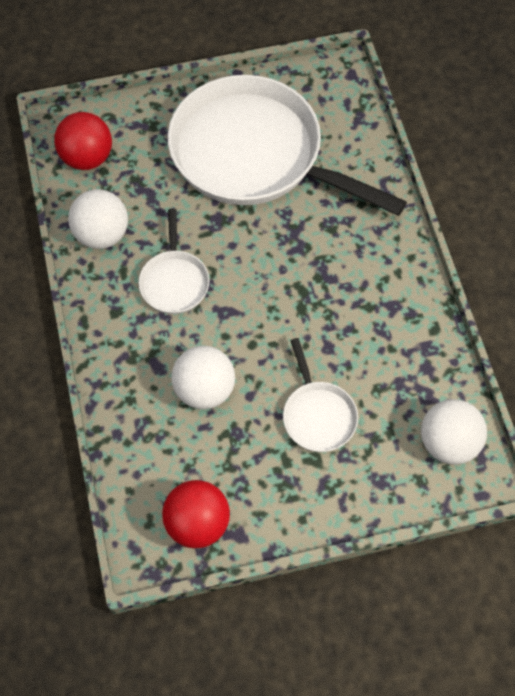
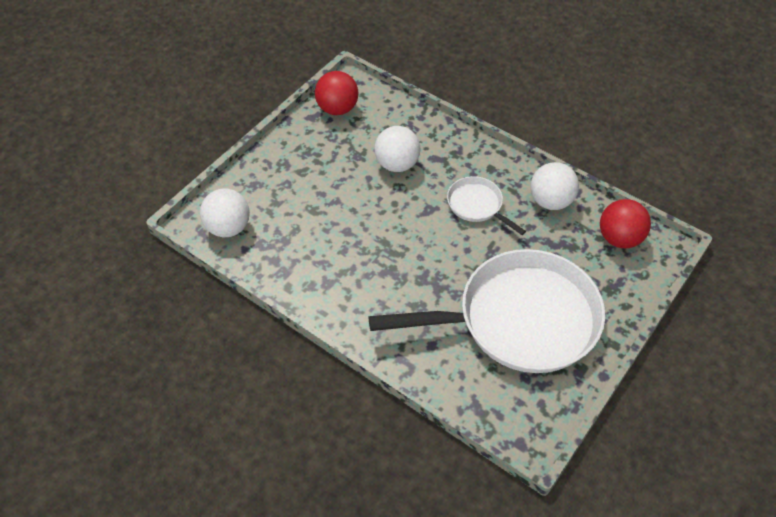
camera: 140 degrees right, 10 degrees down
(318, 415) = (319, 193): white pan -> none

